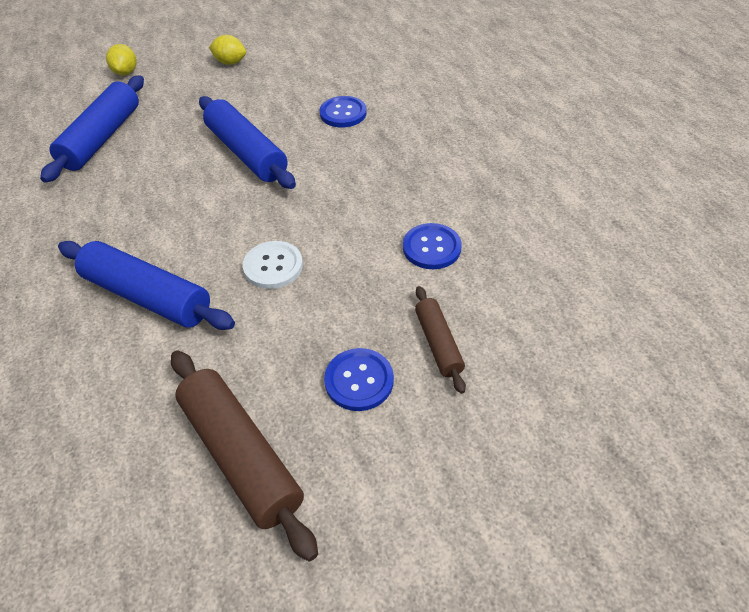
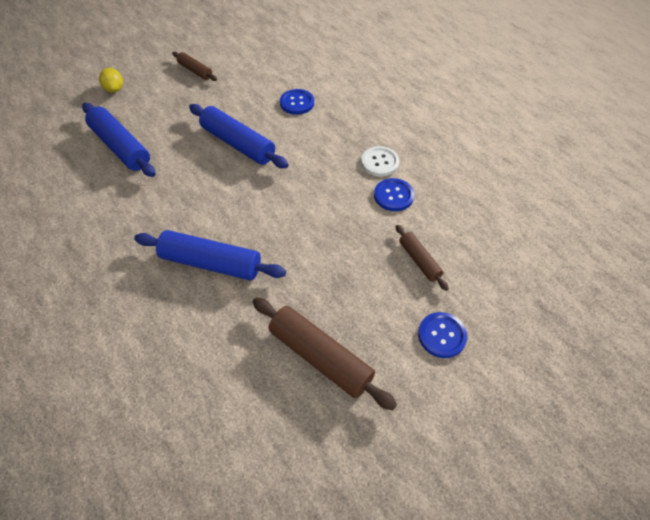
camera: 15 degrees left, 5 degrees up
(102, 138) = (120, 147): blue rolling pin -> blue rolling pin turned 45 degrees counterclockwise
(230, 62) = (195, 71): yellow lemon -> brown rolling pin
(273, 266) = (291, 226): white button -> white button (380, 162)
(359, 380) = (377, 294): blue button -> blue button (442, 335)

